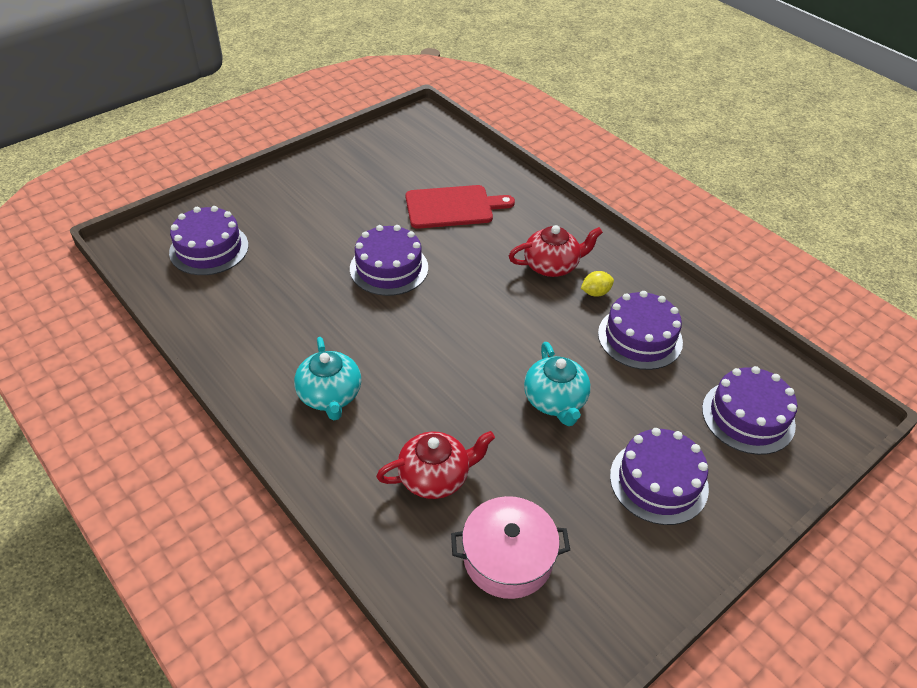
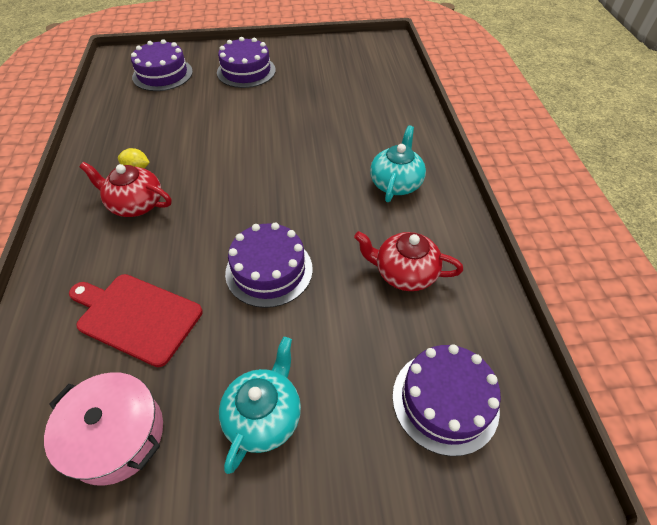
camera: 145 degrees left, 5 degrees up
(435, 477) = (360, 116): red teapot -> red teapot (404, 273)
(507, 558) = (351, 76): pink pot -> pink pot (116, 435)
(555, 401) = (253, 121): turquoise teapot -> turquoise teapot (264, 415)
(640, 337) = (154, 130): purple cake -> none

